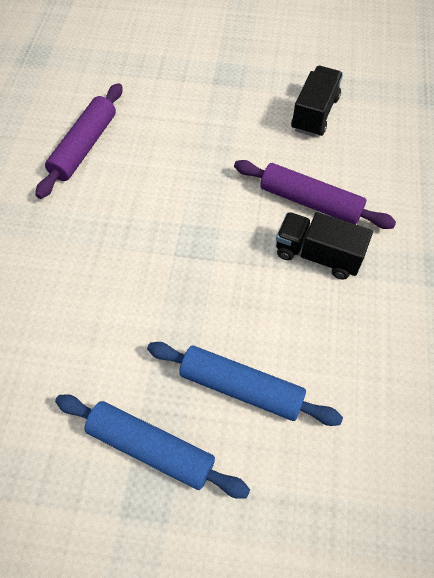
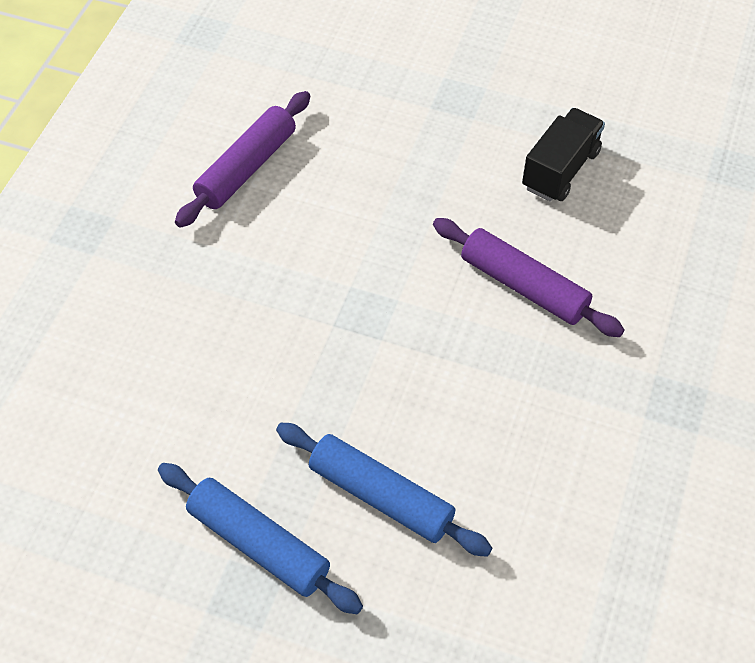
camera: 10 degrees right, 5 degrees down
(318, 255) = (516, 355): black truck -> none

